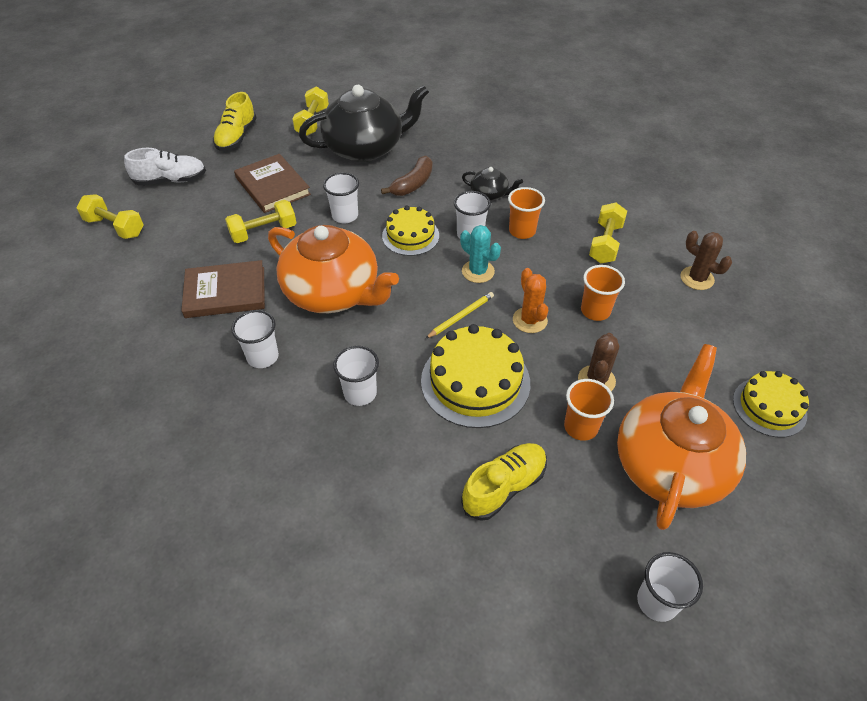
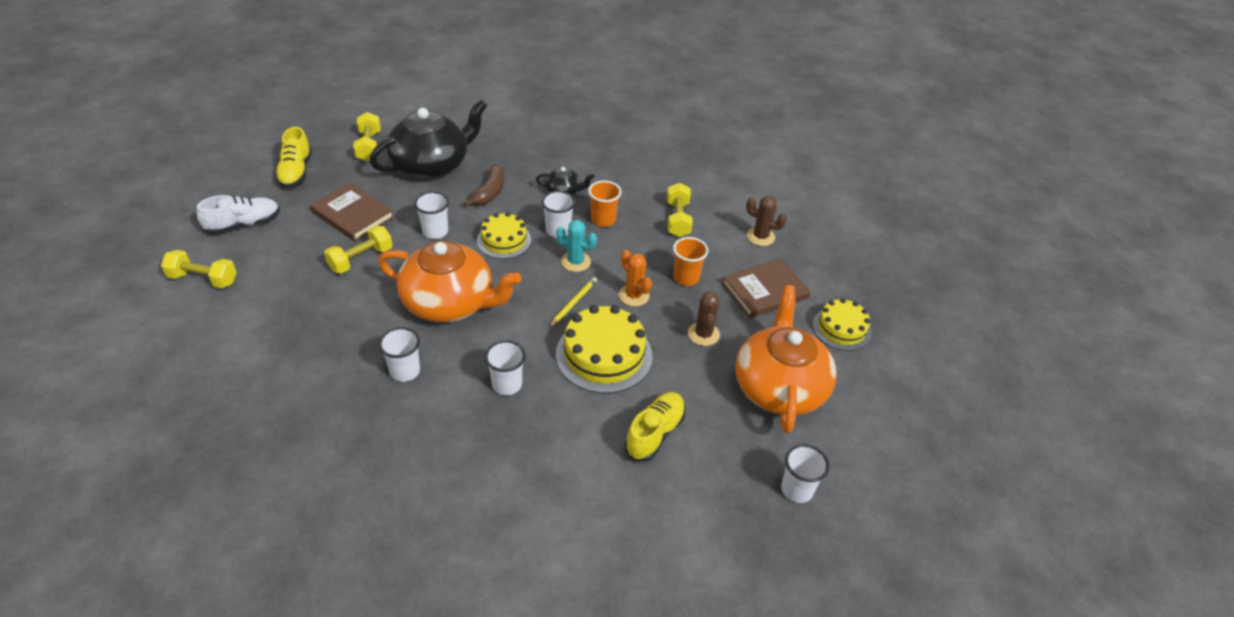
camera: 20 degrees left, 5 degrees down
(225, 292) = (345, 321): brown book -> brown book (765, 291)
(581, 427) = (702, 374): orange cup -> none

